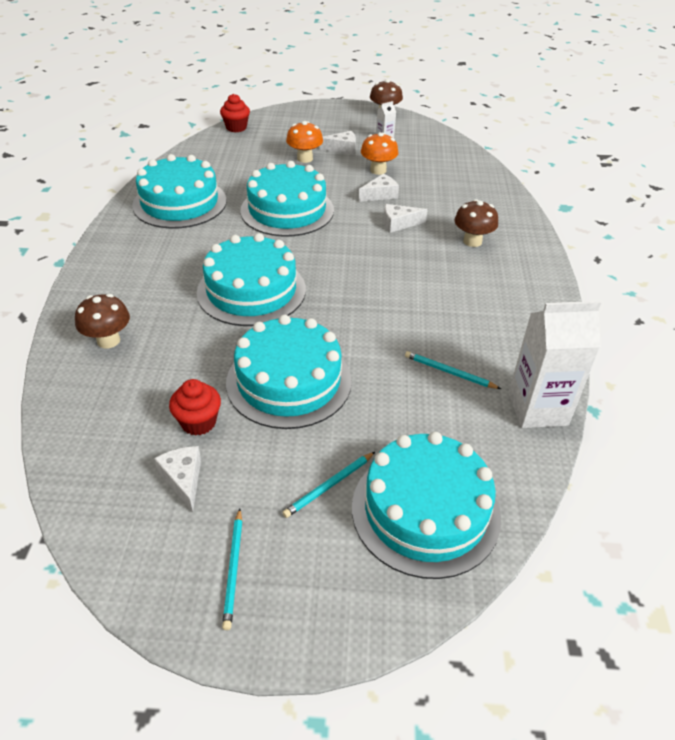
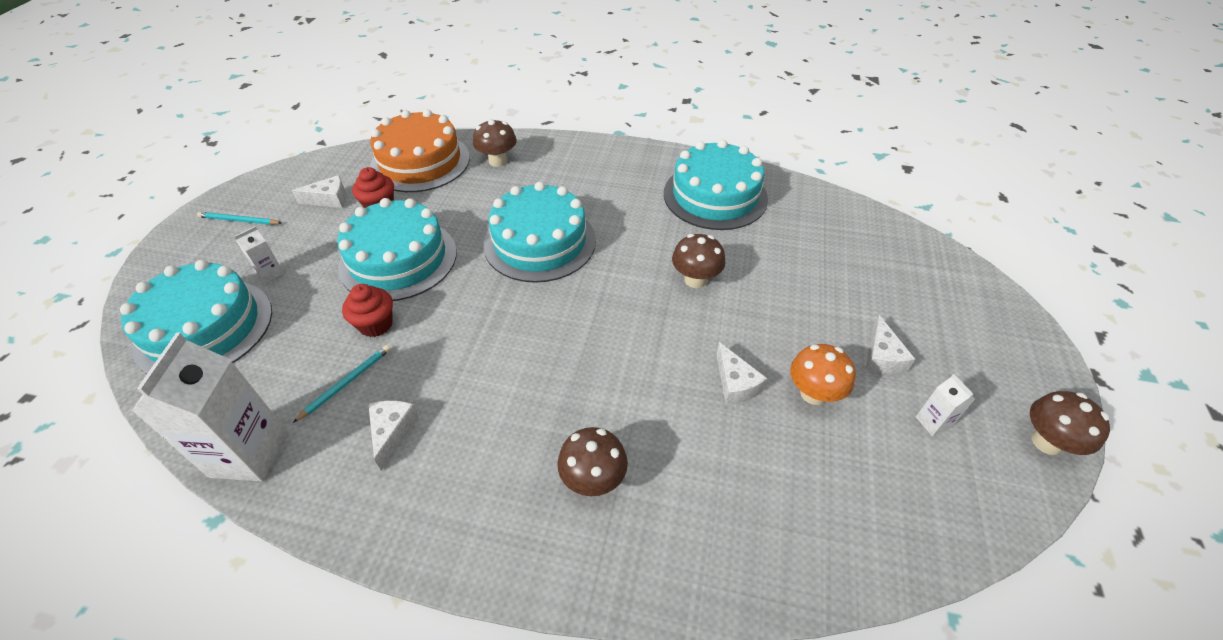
camera: 100 degrees right, 5 degrees up
(102, 409) = (420, 162): none -> orange cake
(236, 128) = (922, 244): red cupcake -> red cupcake (376, 324)
(287, 210) = (695, 280): turquoise cake -> brown mushroom
(305, 158) = (839, 309): orange mushroom -> none
(329, 486) = (270, 273): turquoise pencil -> white carton
(399, 224) = (653, 392): white cheese -> white cheese (392, 432)

